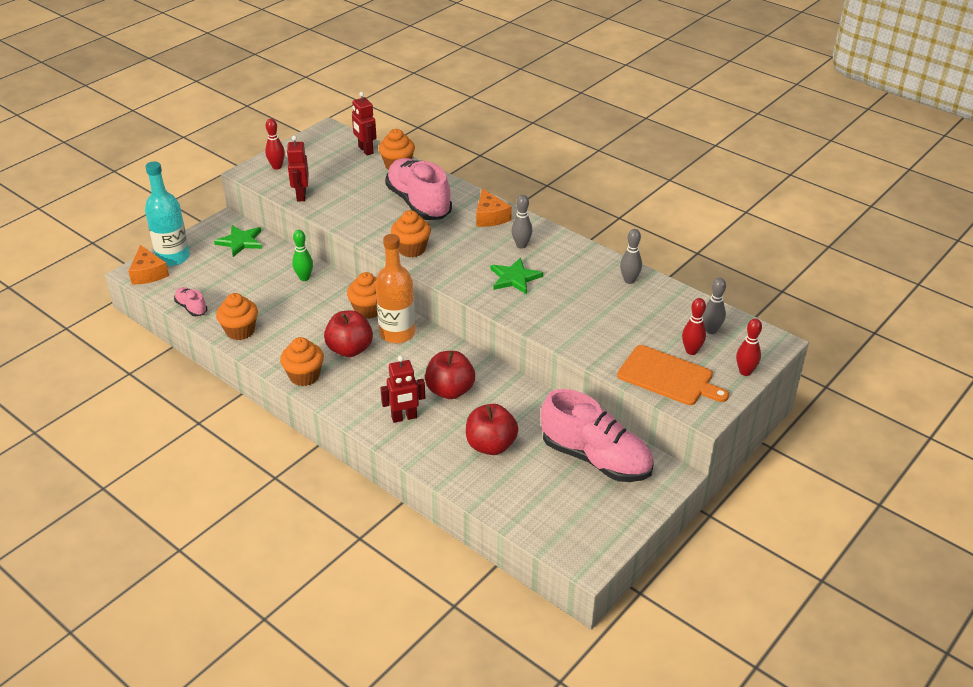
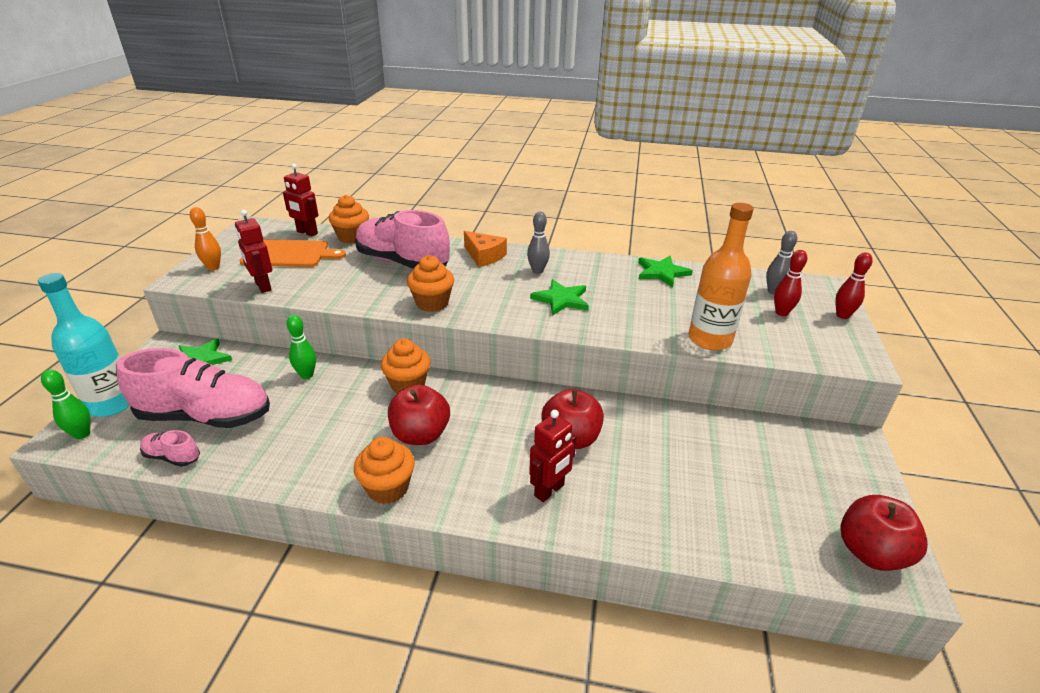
camera: 30 degrees left, 5 degrees down
(148, 273) = (82, 434): orange cheese -> green bowling pin
(240, 331) = (262, 462): orange cupcake -> none
(277, 167) = (213, 267): red bowling pin -> orange bowling pin
(397, 333) = (460, 398): orange bottle -> orange bottle (710, 339)
(491, 445) = (670, 483): red apple -> red apple (870, 552)
(595, 458) = (778, 452): pink shoe -> pink shoe (206, 416)
(629, 280) = (662, 272): grey bowling pin -> green star
(668, 377) = (794, 341): orange cutting board -> orange cutting board (289, 254)

